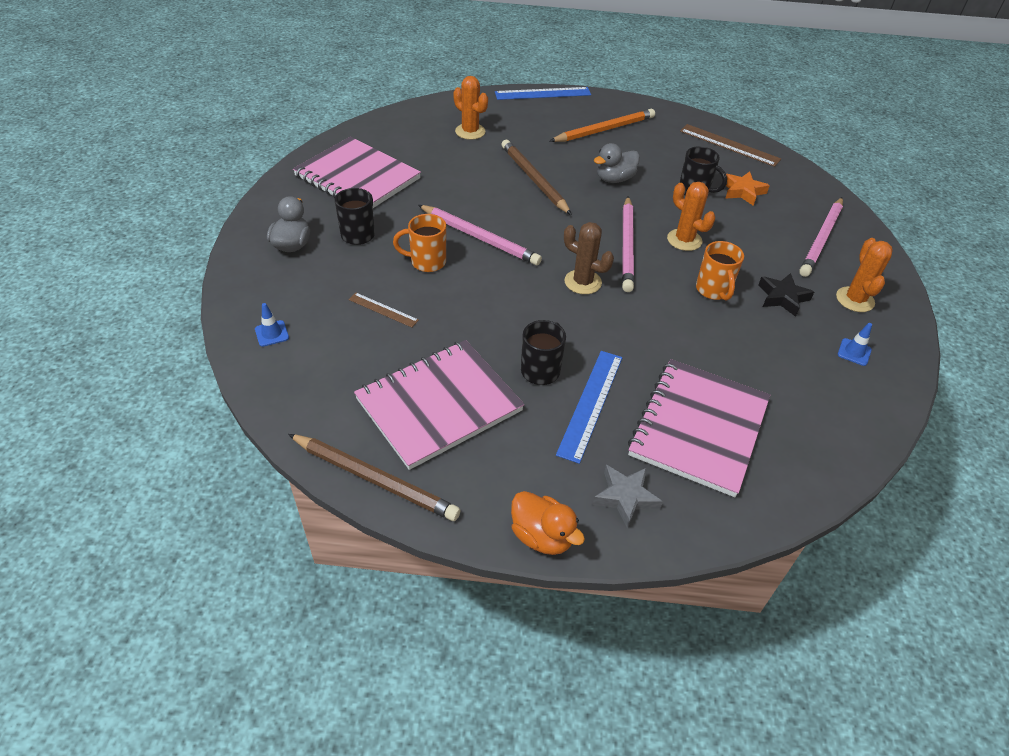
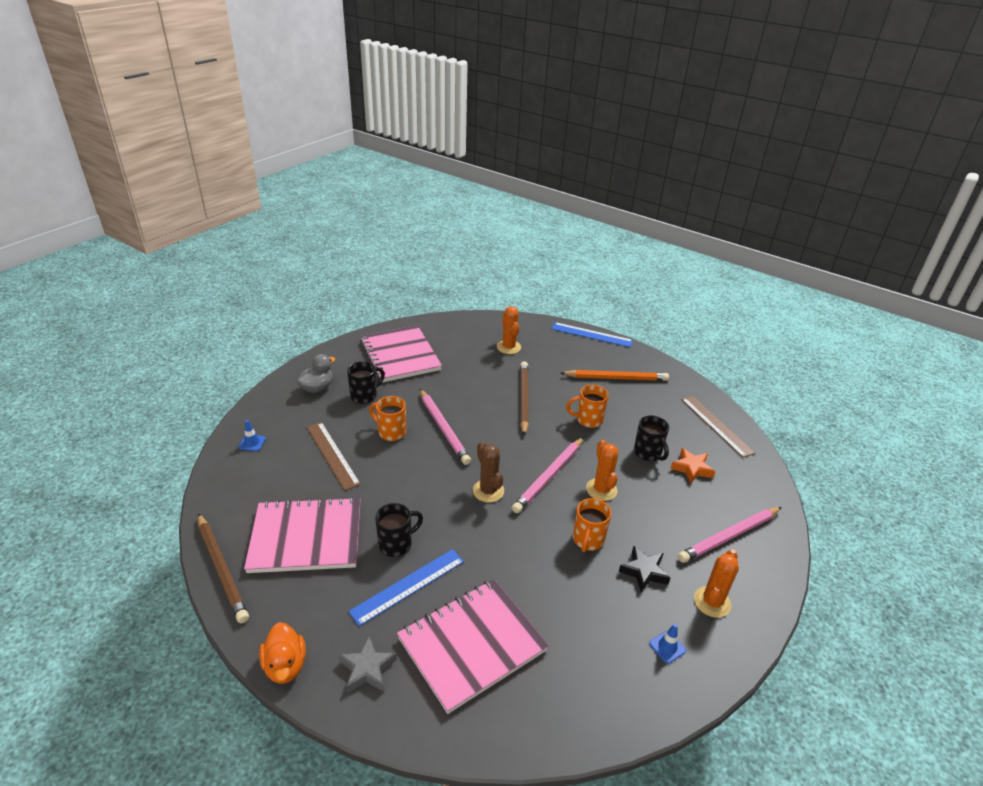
camera: 30 degrees right, 10 degrees down
(383, 310) = (332, 455): brown ruler -> brown ruler, size x1.75
(614, 179) = (588, 420): grey duck -> orange mug

